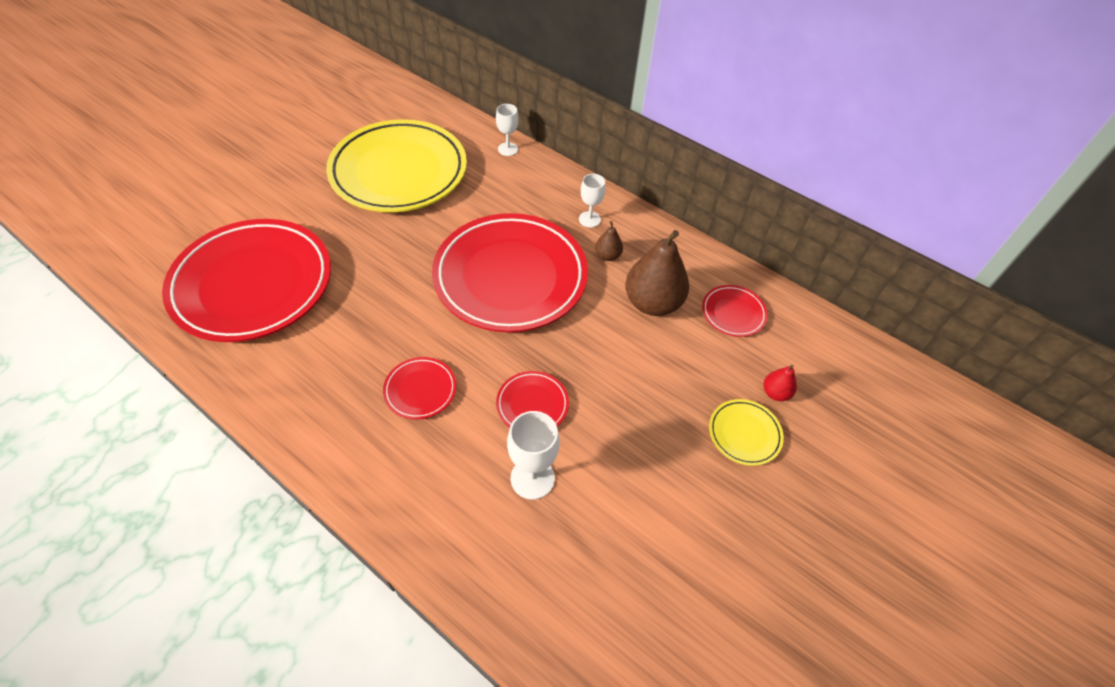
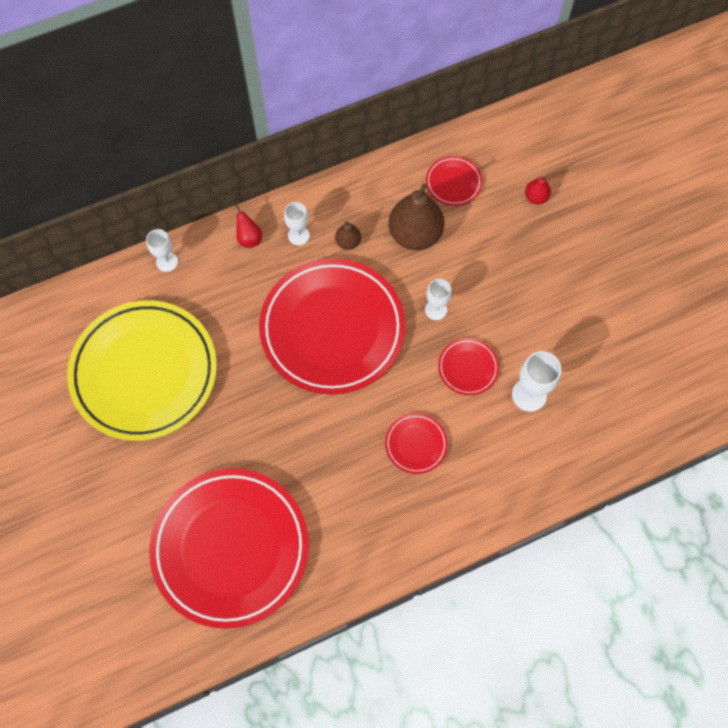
camera: 60 degrees left, 15 degrees up
(563, 189) = (249, 238): none -> red pear
(581, 351) = (436, 310): none -> white goblet
(744, 434) = (558, 237): yellow plate -> none

